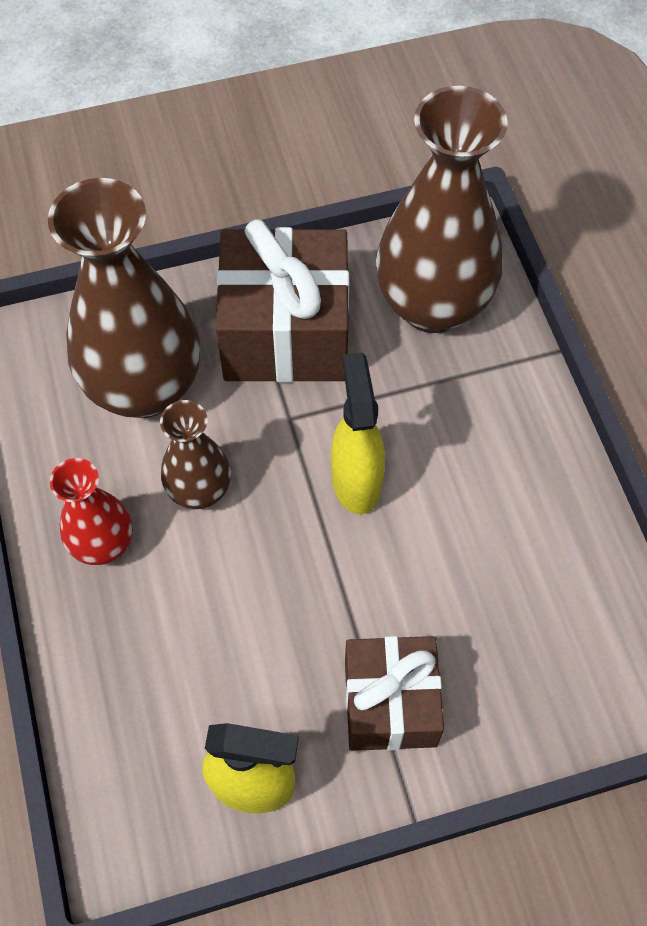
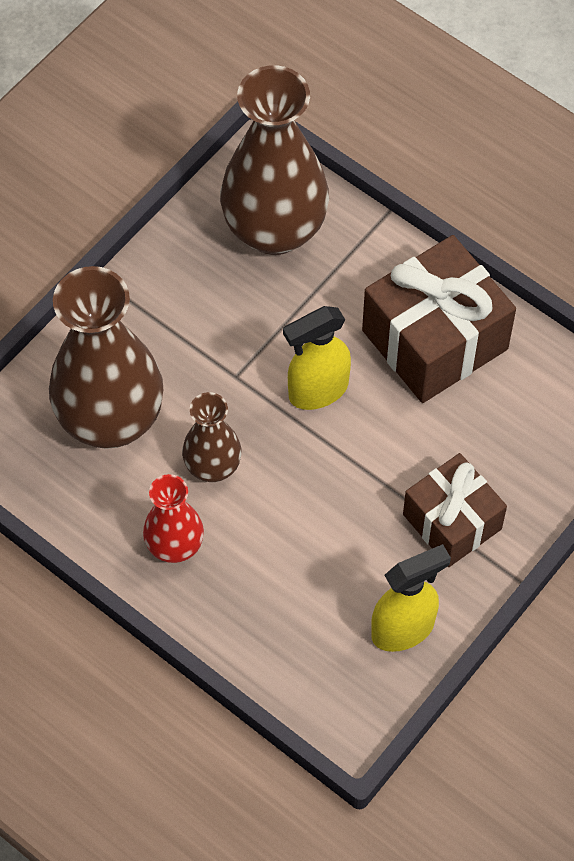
camera: 35 degrees left, 0 degrees up
(285, 333) = (182, 315): brown gift -> brown gift (434, 340)
(356, 480) = (317, 391): yellow spray bottle -> yellow spray bottle turned 75 degrees counterclockwise

